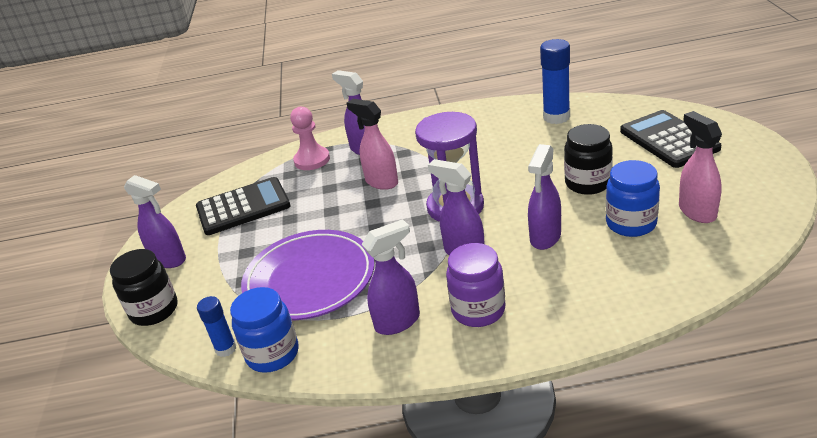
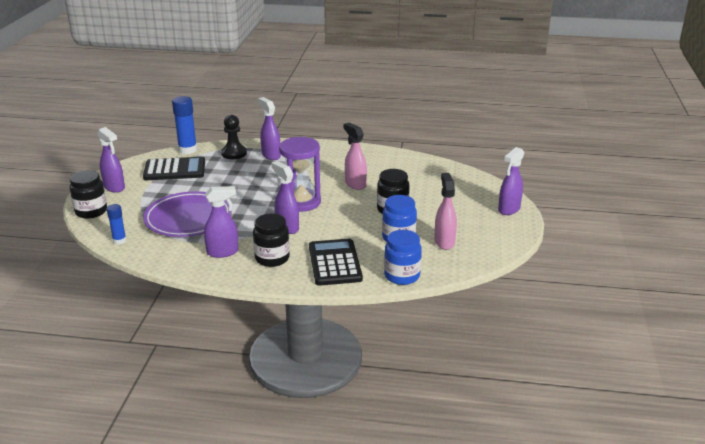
camera: 10 degrees right, 5 degrees down
(272, 354) = (143, 249): blue jar -> blue jar (402, 276)
(312, 160) = (234, 153): pink pawn -> black pawn
(381, 182) = (267, 177): pink spray bottle -> pink spray bottle (355, 184)
(478, 310) = (272, 258): purple jar -> black jar
(545, 238) = (341, 232): purple spray bottle -> purple spray bottle (508, 209)
(556, 117) = (407, 167): blue glue stick -> blue glue stick (187, 150)
(668, 140) = (465, 198): black calculator -> black calculator (334, 263)

